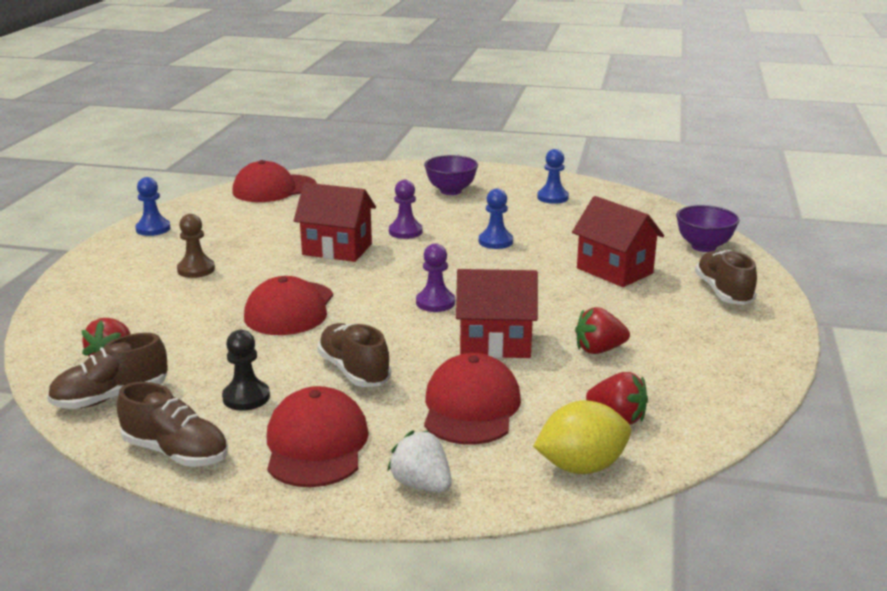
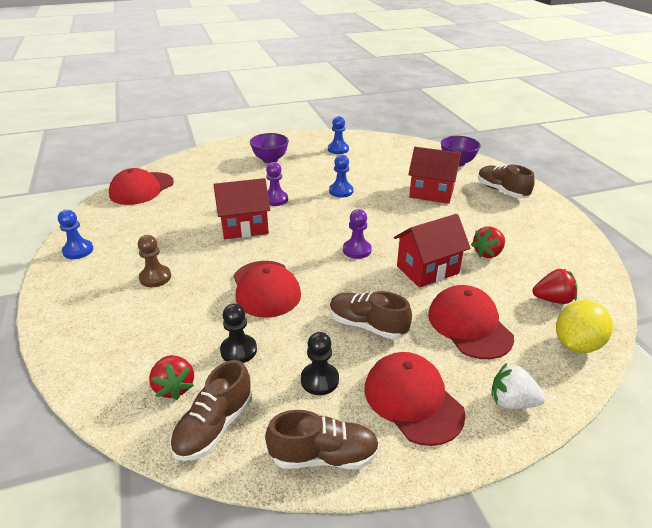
camera: 30 degrees left, 10 degrees up
(201, 350) = (238, 350): none -> black pawn

